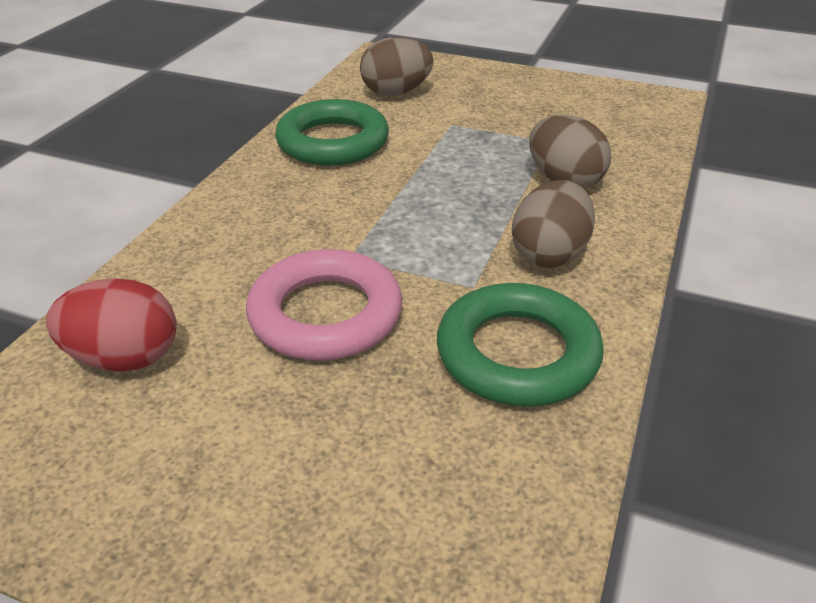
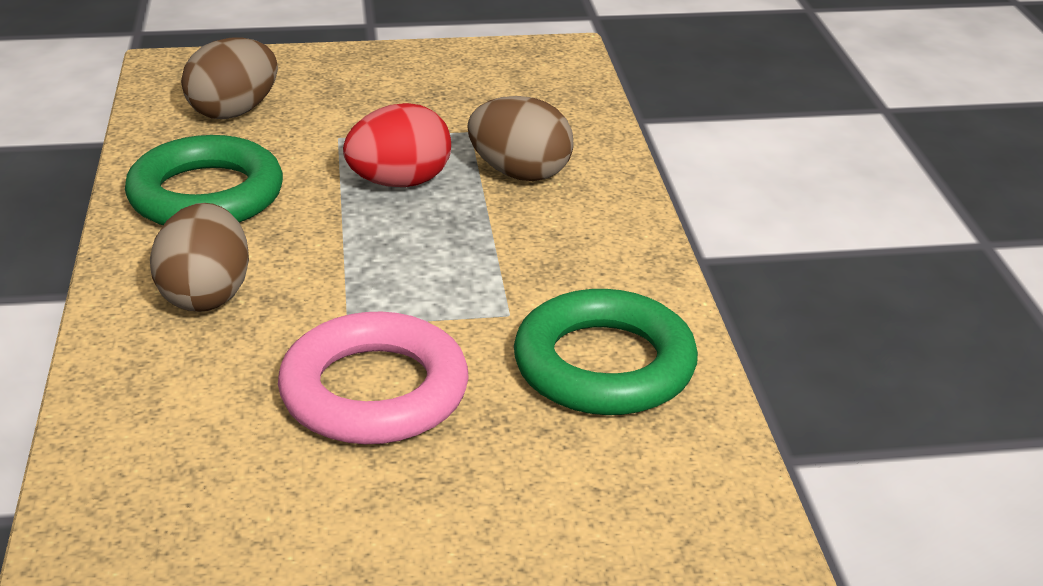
camera: 30 degrees left, 5 degrees down
(125, 358) = (180, 512): red egg -> red egg (399, 183)
(549, 254) = (563, 257): brown egg -> brown egg (206, 295)

